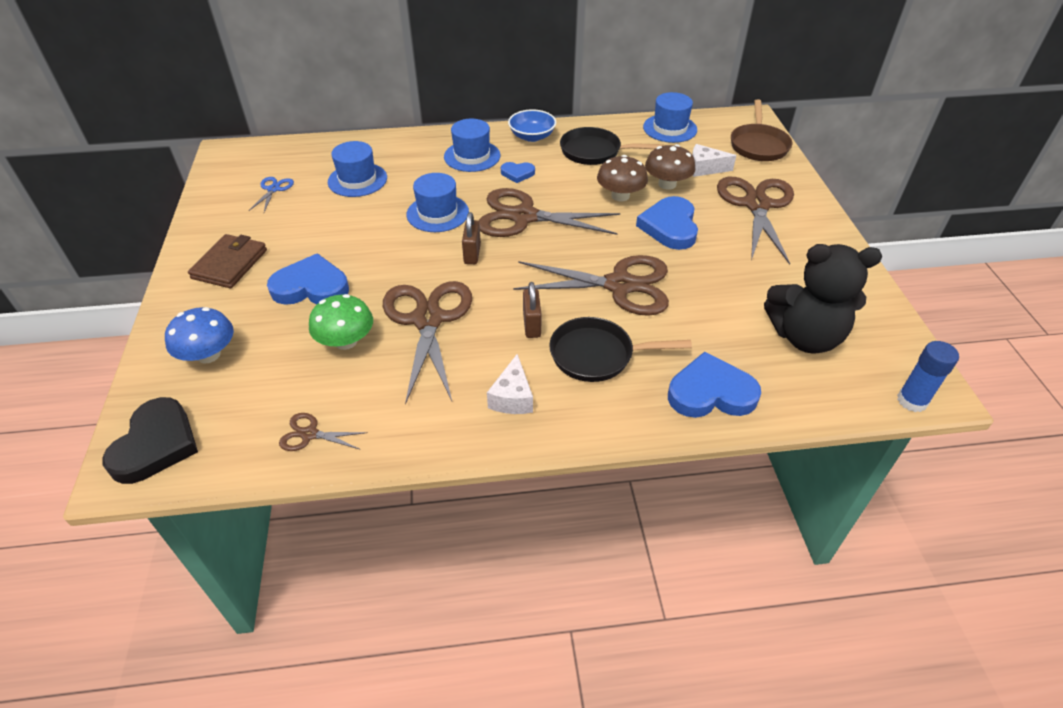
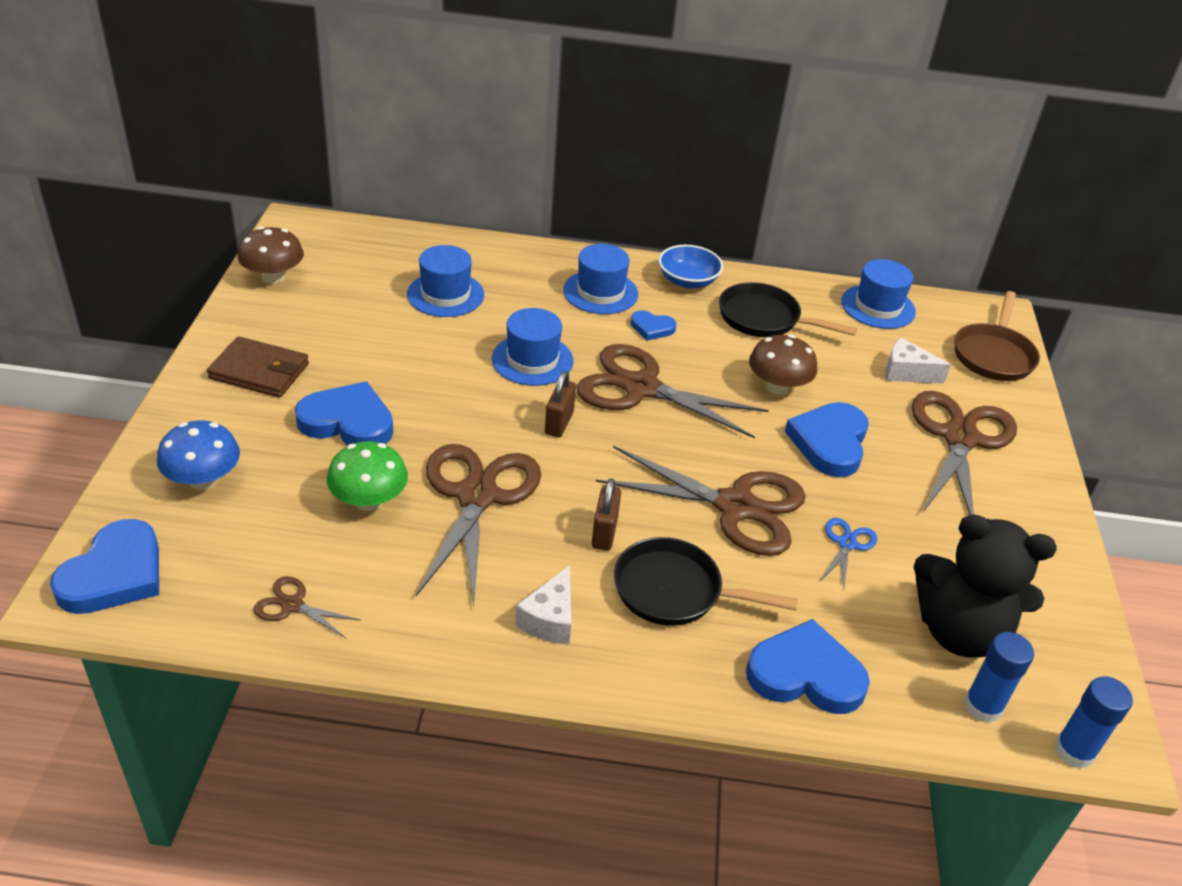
camera: 10 degrees right, 5 degrees down
(156, 444) = (114, 574): black heart -> blue heart
(230, 264) = (259, 371): brown wallet -> brown wallet turned 75 degrees clockwise
(273, 189) = (339, 285): blue scissors -> blue scissors (847, 544)
(667, 184) = (846, 383): brown mushroom -> brown mushroom (273, 277)
(840, 385) = (982, 706): none -> blue glue stick

